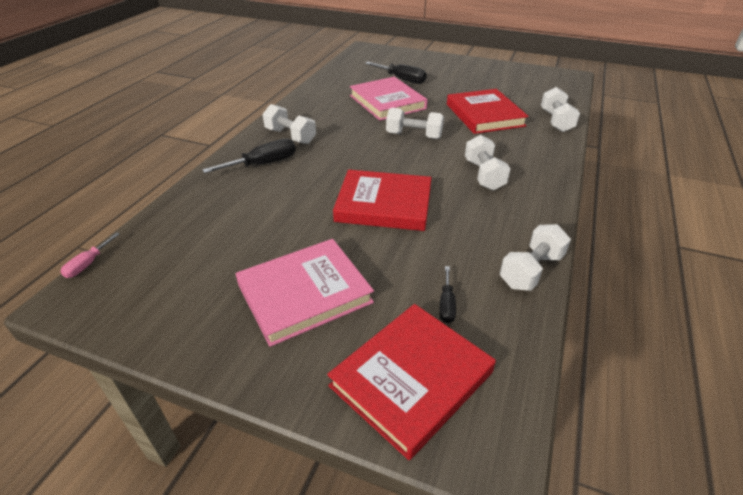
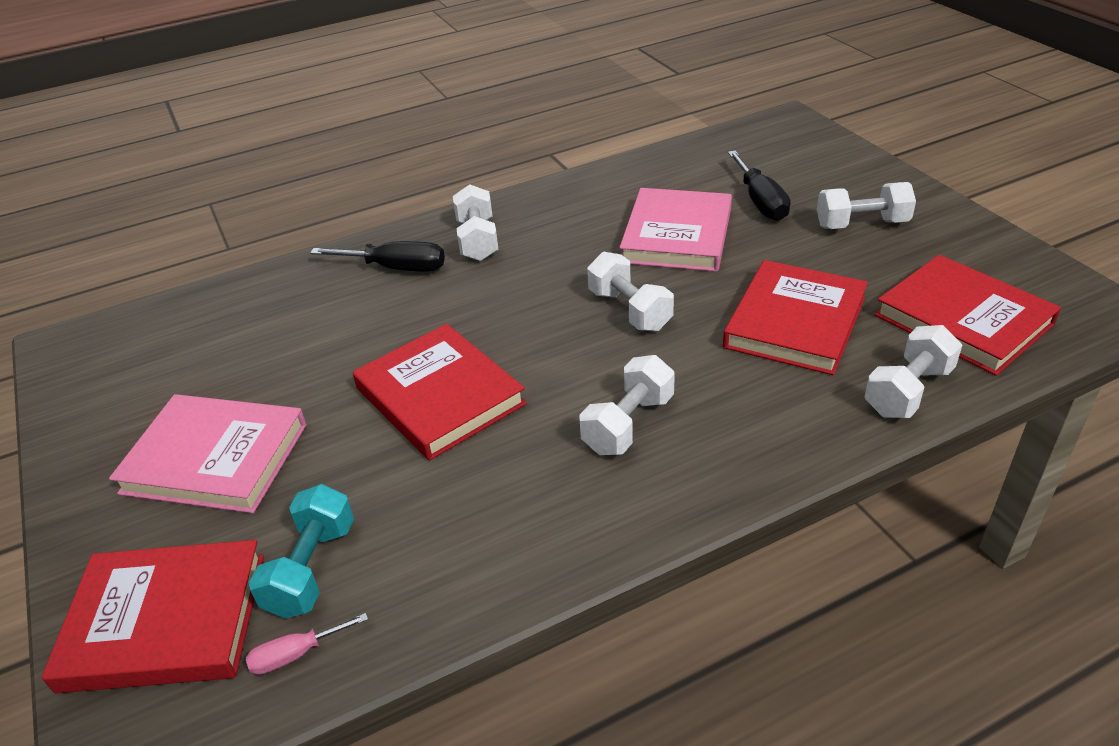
camera: 45 degrees right, 0 degrees up
(88, 264) = (116, 313): pink screwdriver -> pink screwdriver (296, 654)
(446, 305) = (311, 569): black screwdriver -> turquoise dumbbell
(531, 270) = (464, 598): white dumbbell -> white dumbbell (862, 224)
(536, 93) = (963, 319): none -> red book

